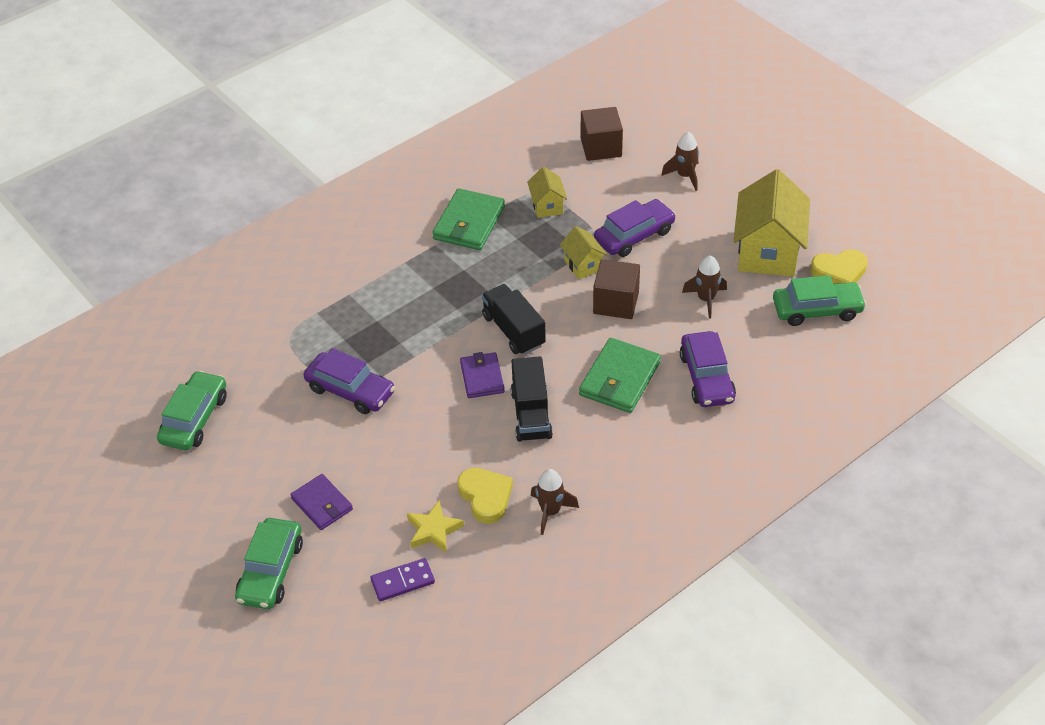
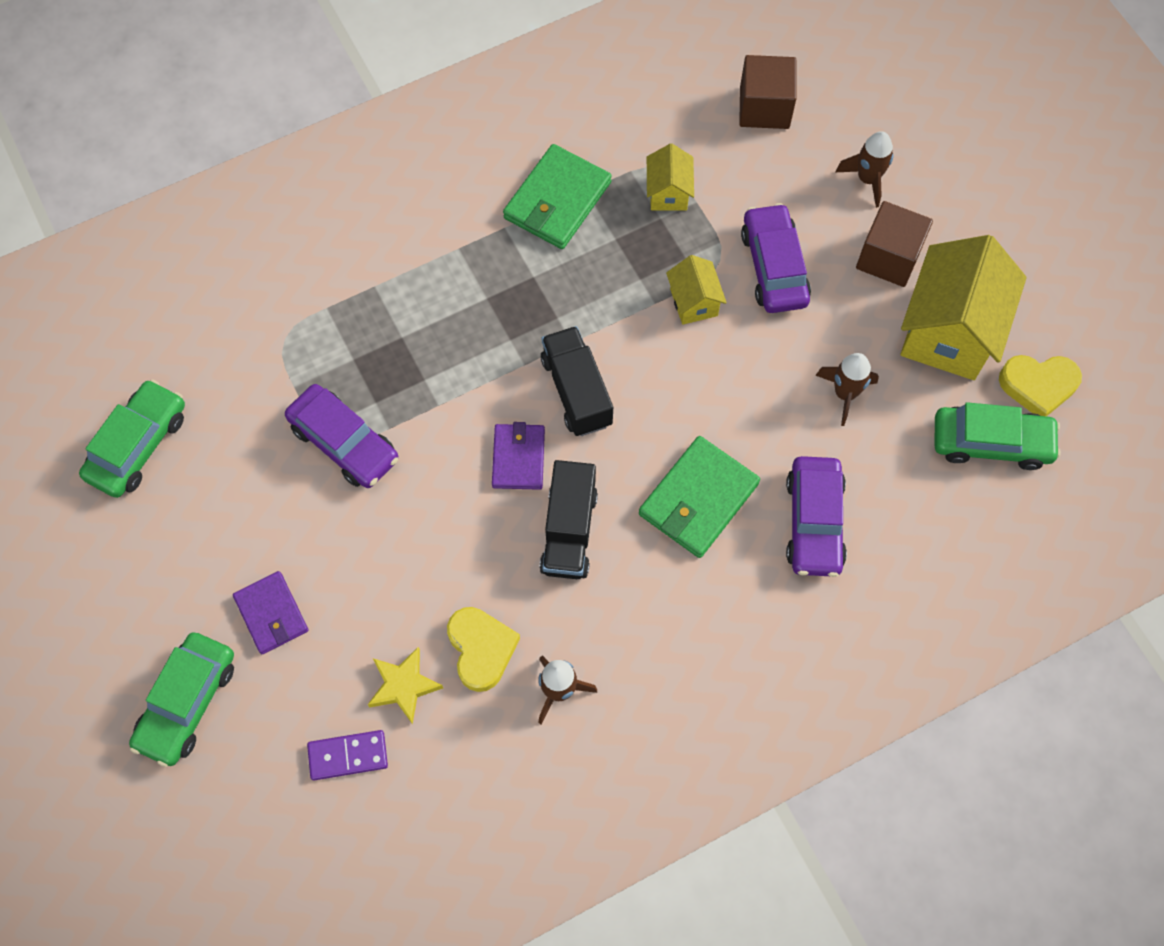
camera: 10 degrees right, 20 degrees up
(616, 303) = (722, 374): brown cube -> brown cube (888, 257)
(634, 235) = (774, 267): purple car -> purple car turned 75 degrees counterclockwise

